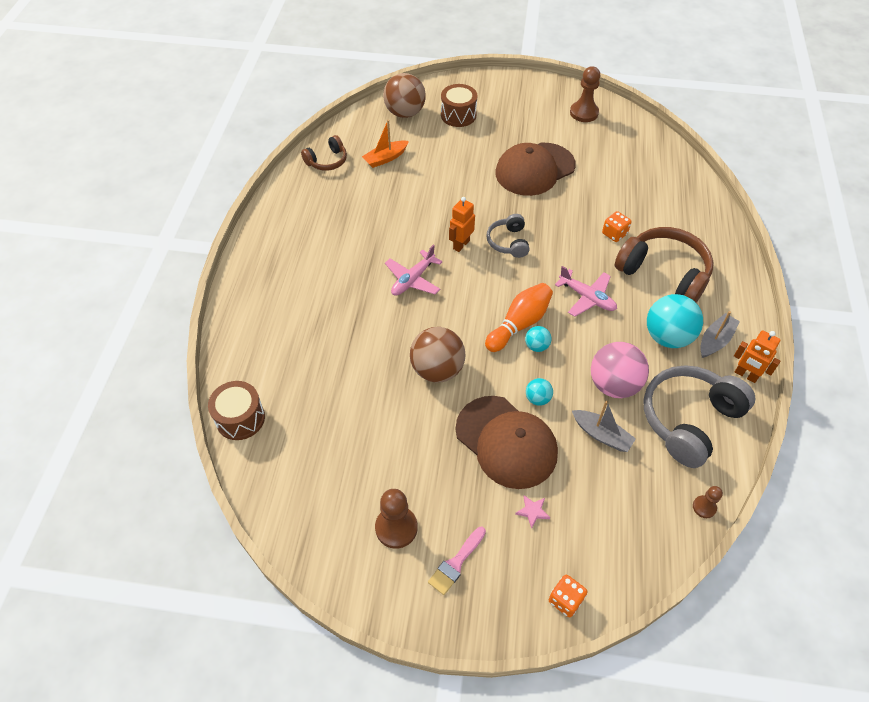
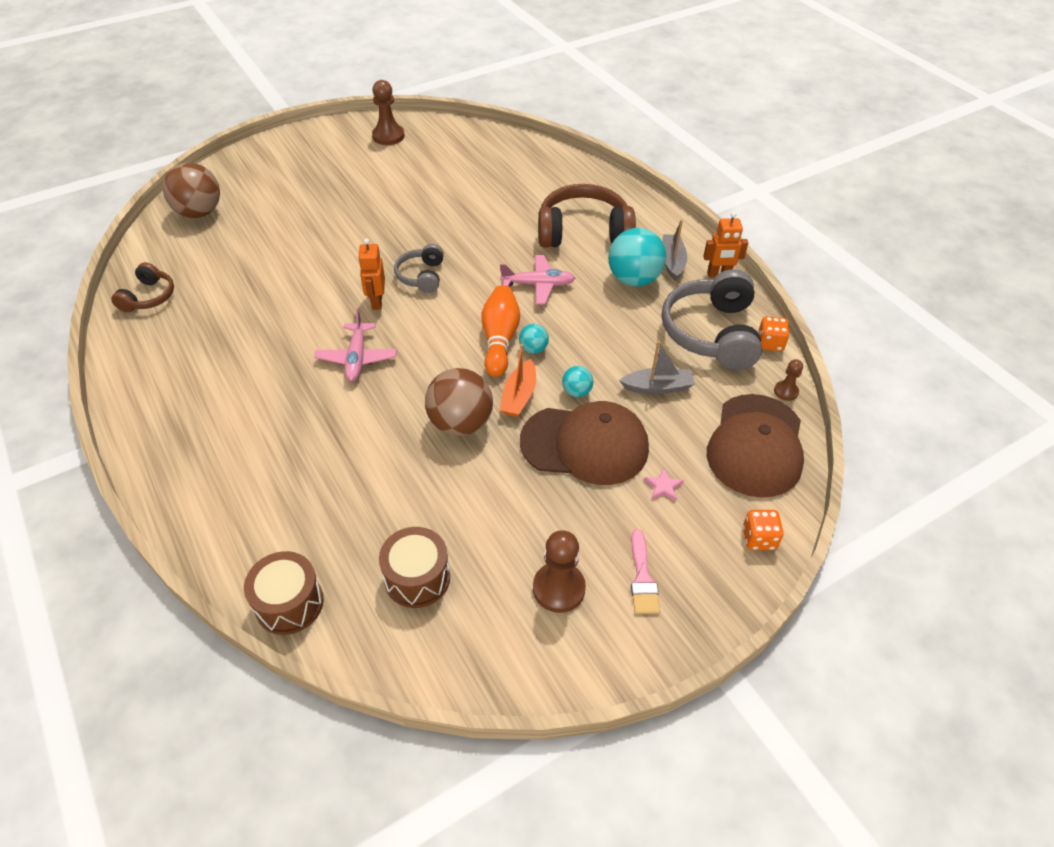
camera: 40 degrees left, 5 degrees down
(385, 158) = (218, 263): orange boat -> orange boat (519, 396)
(458, 115) = (262, 190): brown drum -> brown drum (417, 578)
(508, 242) = (422, 276): grey headphones -> grey headphones turned 45 degrees clockwise
(534, 169) = (387, 203): brown cap -> brown cap (756, 445)
(613, 385) = (628, 341): pink ball -> none
(614, 234) = (512, 221): orange dice -> orange dice (770, 343)

